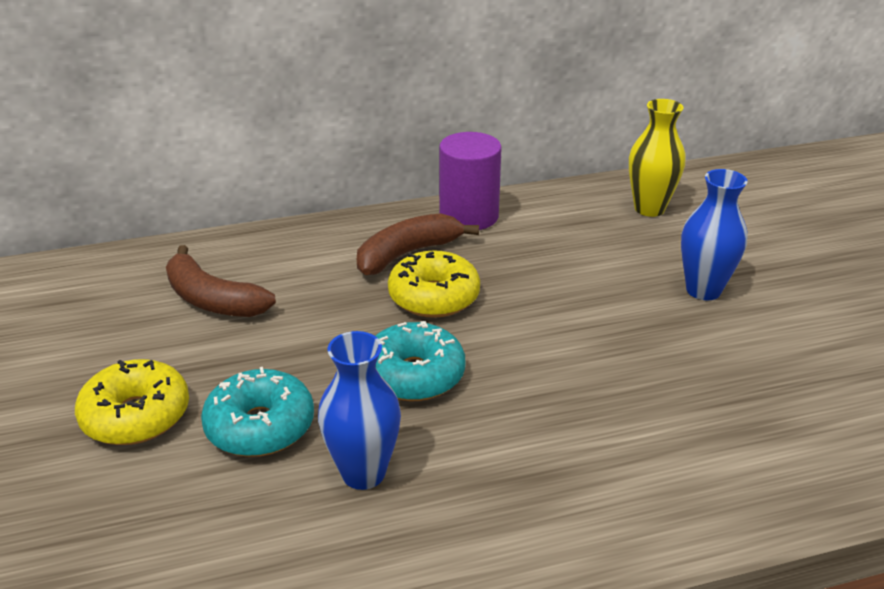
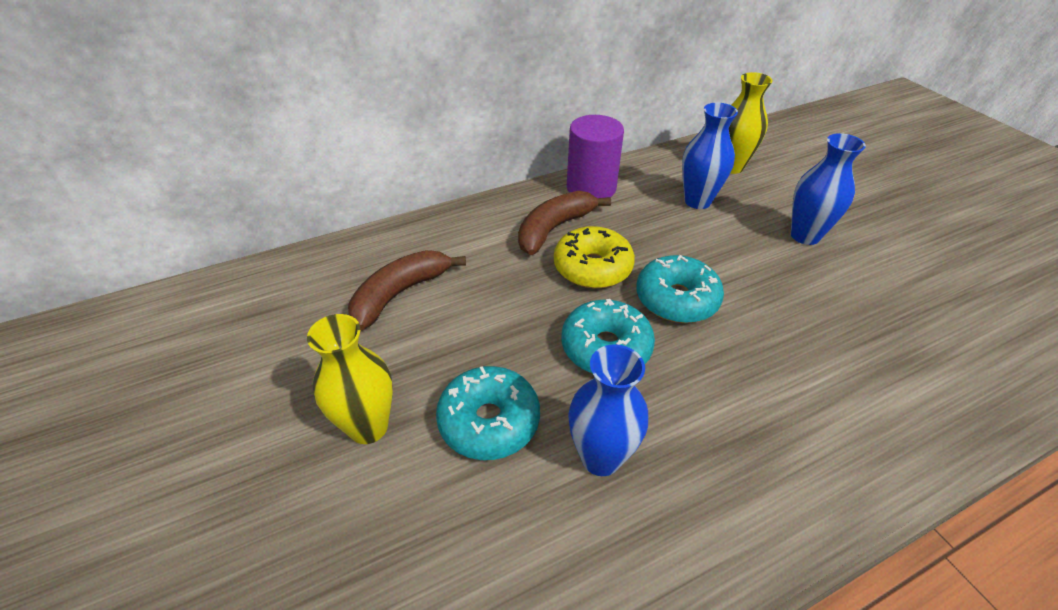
camera: 10 degrees left, 10 degrees up
(136, 416) = (368, 427): yellow donut -> yellow vase
(212, 300) = (400, 294): brown banana -> brown banana turned 105 degrees clockwise
(515, 338) = (676, 299): none -> turquoise donut
(589, 241) = (697, 201): none -> blue vase

